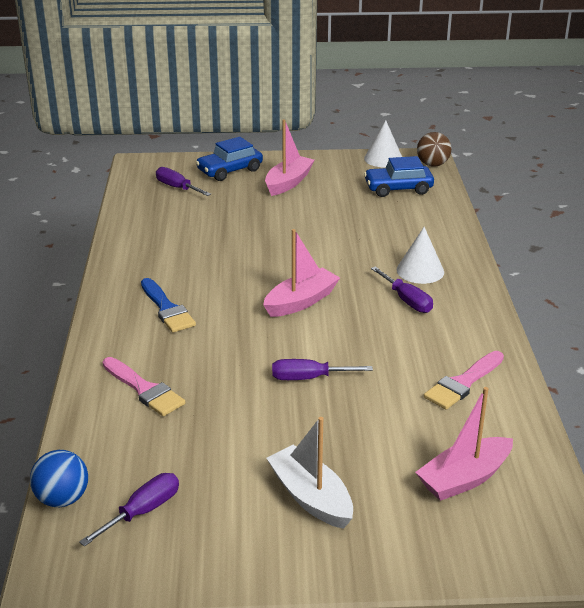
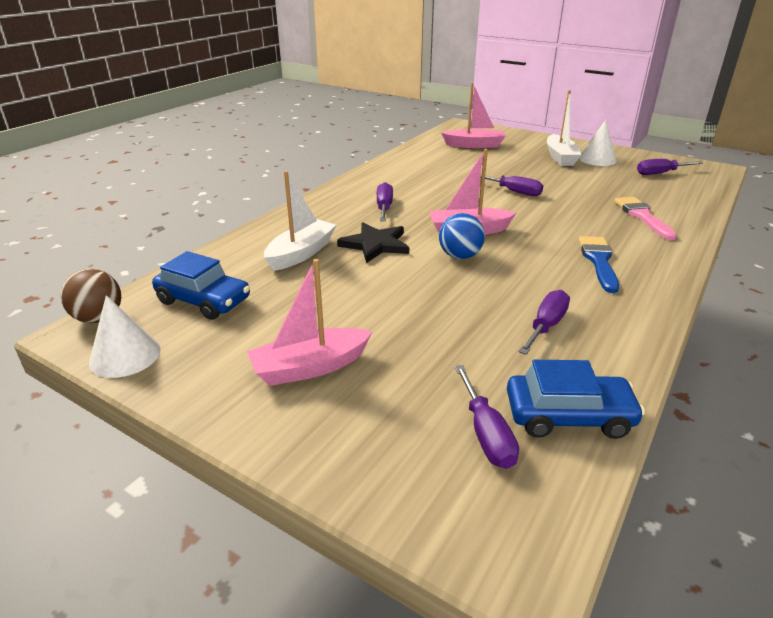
camera: 145 degrees left, 0 degrees up
(62, 499) = (712, 187): blue ball -> blue ball (460, 256)
(179, 243) = (546, 326): none -> purple screwdriver
(230, 170) = (363, 438): blue car -> blue car (568, 416)
(357, 260) = (375, 244): none -> black star
(397, 234) = (301, 253): none -> white boat
(420, 270) = (339, 221): white cone -> white cone (597, 159)
(463, 383) = (419, 167): pink brush -> none

